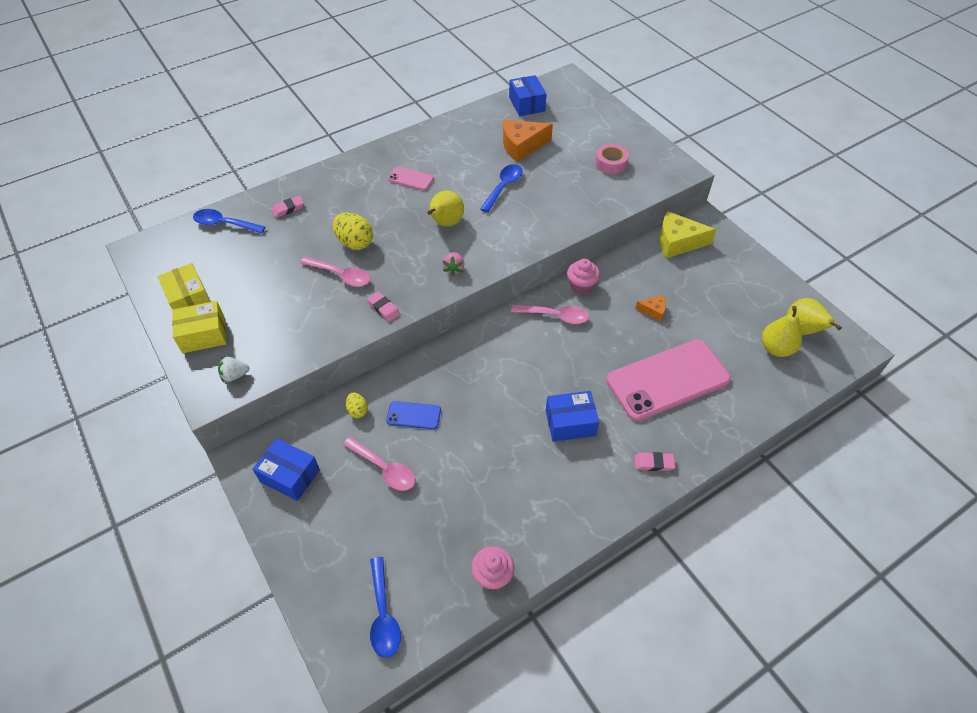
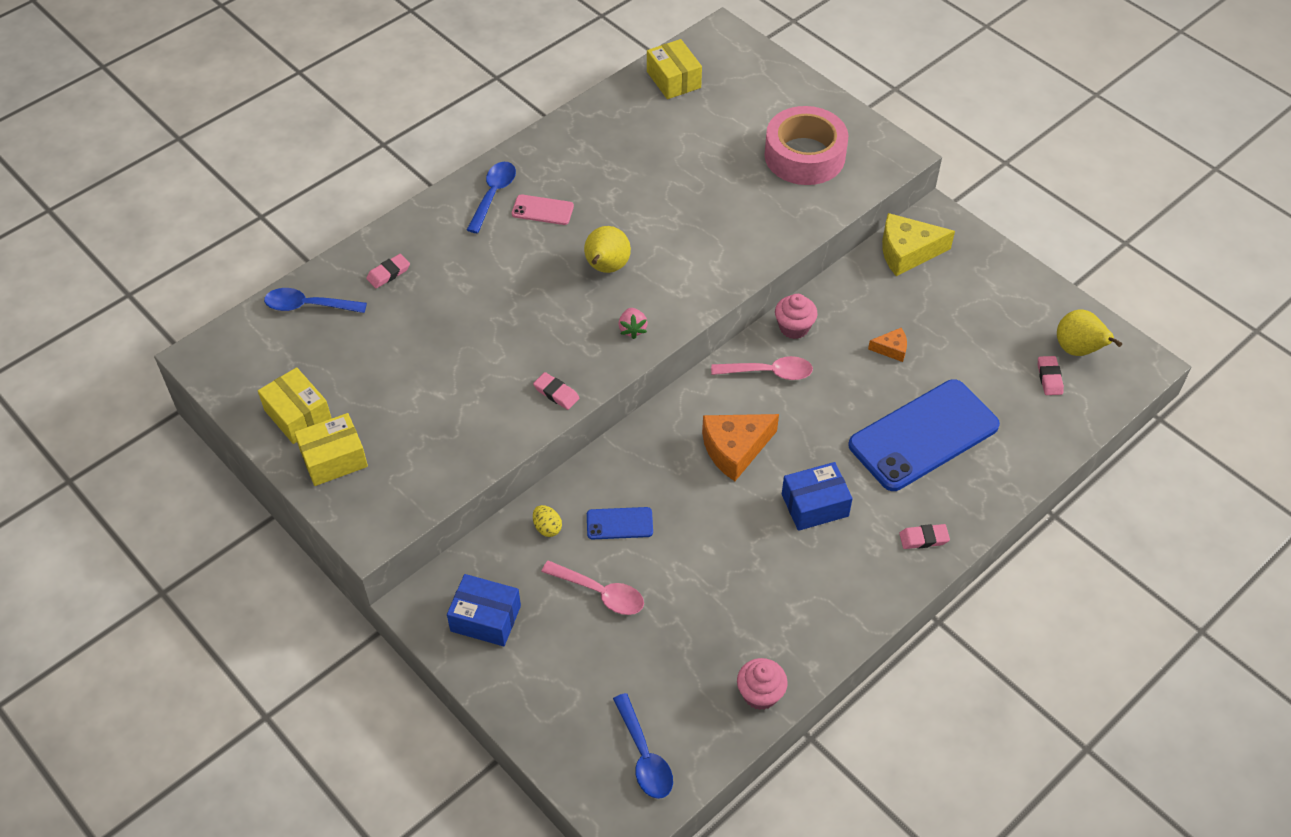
camera: 10 degrees left, 0 degrees up
(235, 375) = (392, 504): white strawberry -> none
(341, 275) = (488, 357): pink spoon -> none
(355, 242) = (493, 310): yellow egg -> none
(503, 187) = (670, 207): blue spoon -> blue spoon (493, 195)
(521, 146) = (681, 144): orange cheese -> orange cheese (735, 449)
(527, 104) = (673, 80): blue box -> yellow box
(611, 163) = (804, 156): pink tape -> pink tape, size x1.88
(667, 380) = (923, 435): pink phone -> blue phone
(776, 348) = (1049, 378): yellow pear -> pink eraser

